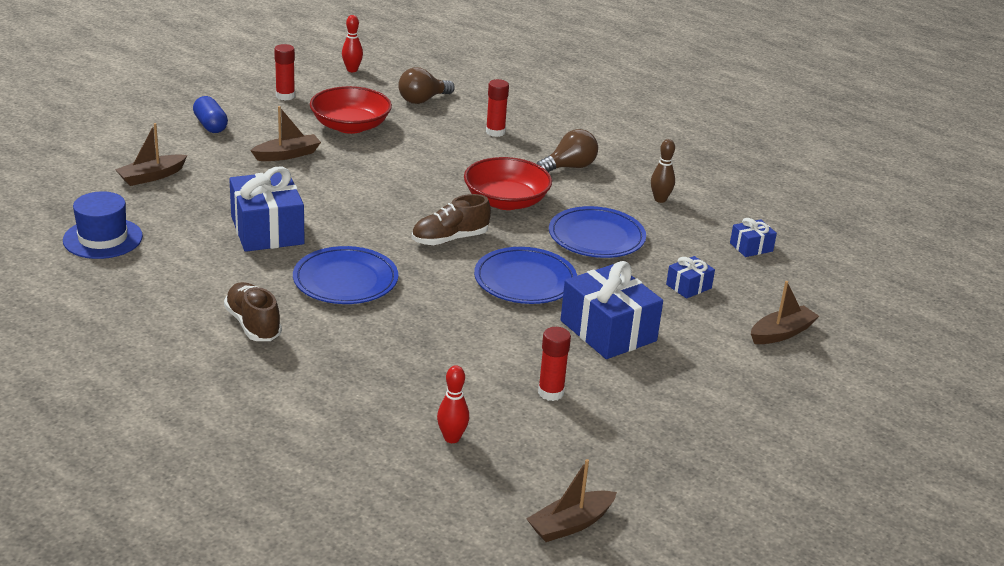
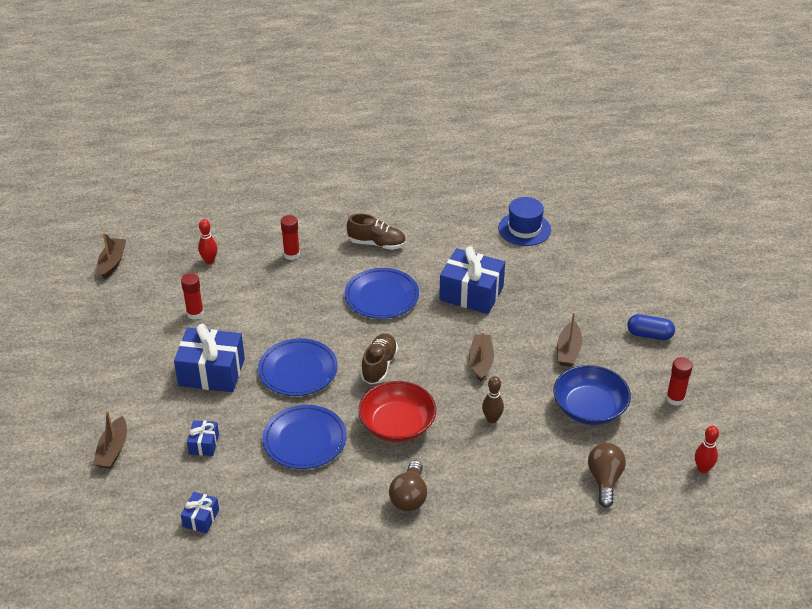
camera: 135 degrees right, 10 degrees up
(151, 176) = (589, 276): brown boat -> brown boat (481, 362)
(350, 126) = (589, 408): red bowl -> blue bowl
(495, 132) = (507, 490): red glue stick -> red glue stick (291, 254)
(660, 199) = (311, 517): brown bowling pin -> brown bowling pin (492, 419)

